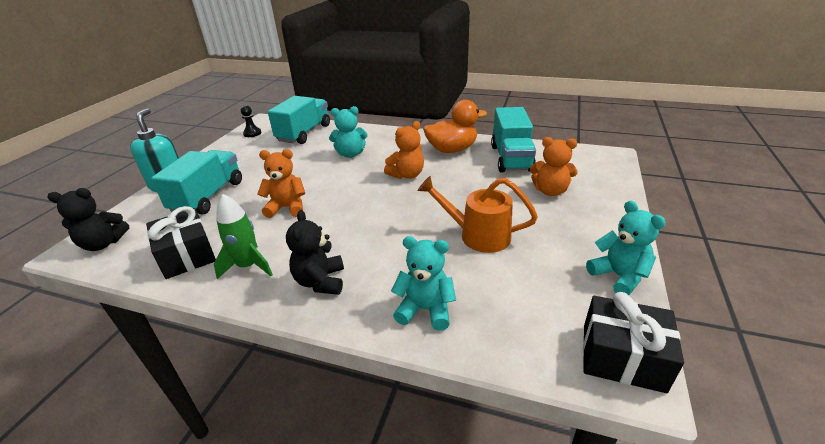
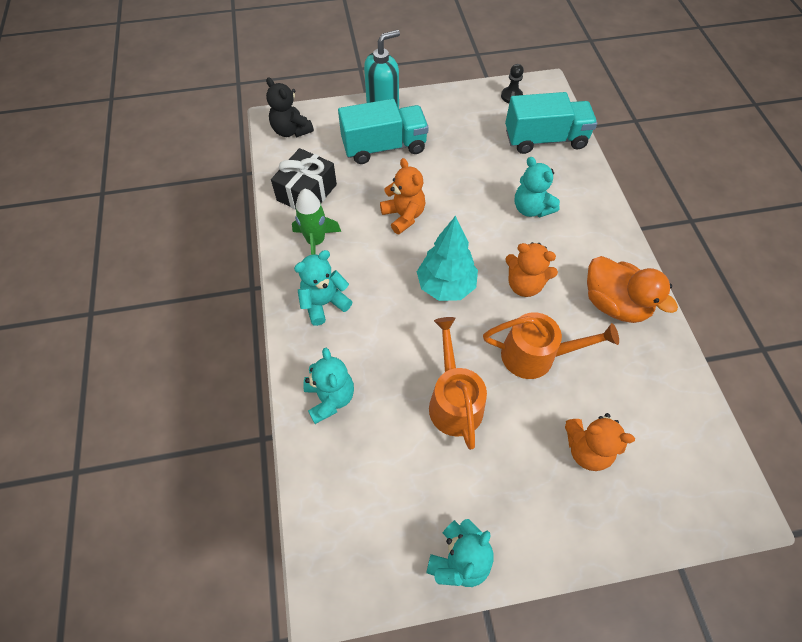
camera: 60 degrees right, 25 degrees up
(320, 281) = (324, 303): black teddy bear -> turquoise teddy bear
(374, 207) = (446, 286): none -> turquoise tree
(466, 188) = (536, 355): none -> orange watering can
(511, 158) = (640, 379): turquoise truck -> none
(550, 191) = (587, 449): orange teddy bear -> orange teddy bear turned 60 degrees counterclockwise
(622, 357) = (347, 578): black gift -> none

